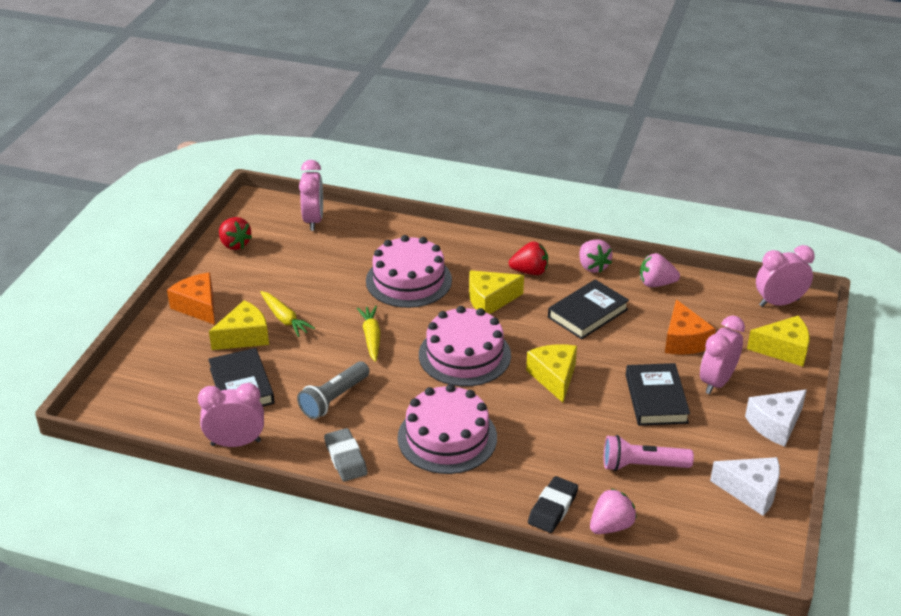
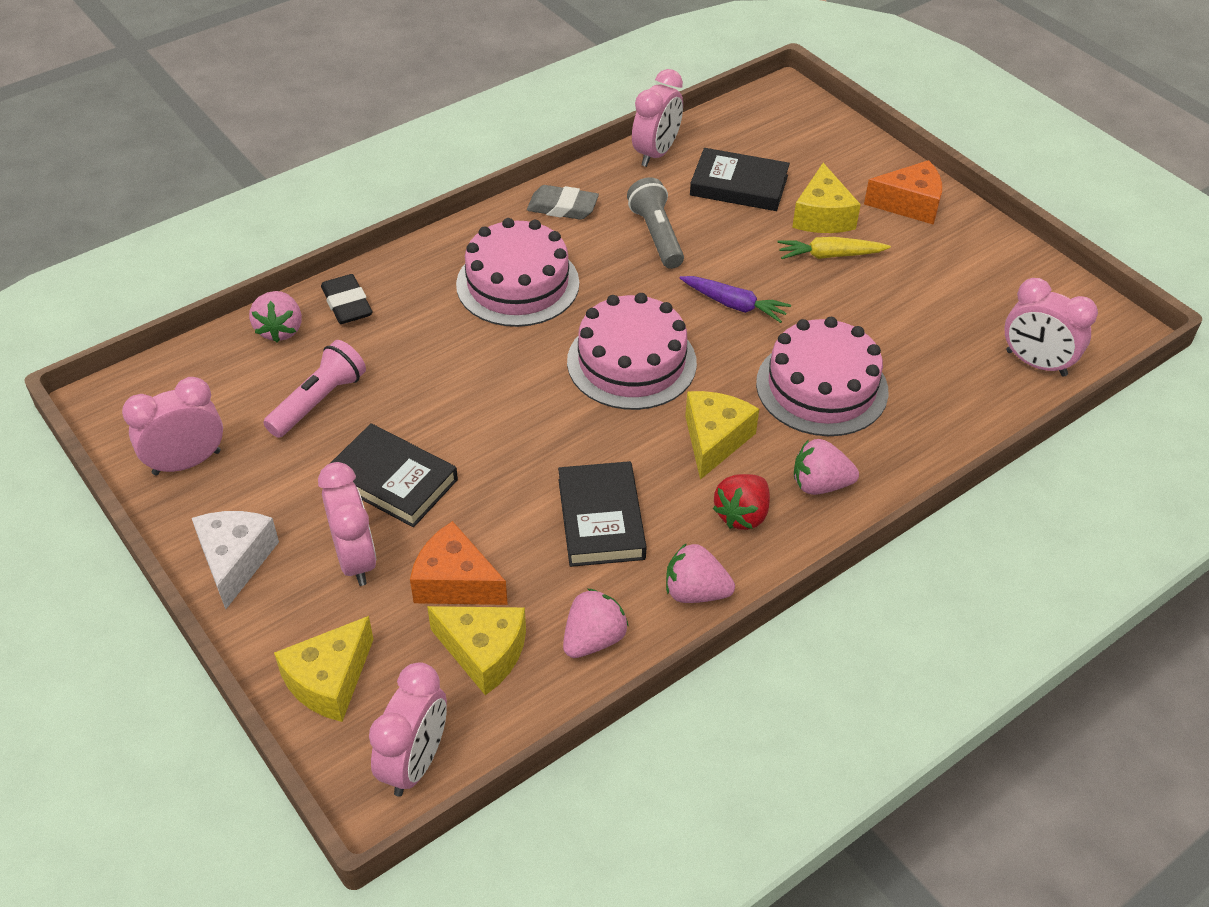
camera: 125 degrees right, 10 degrees up
(234, 244) = (1025, 275): red strawberry -> none
(371, 337) = (734, 305): yellow carrot -> purple carrot
(481, 256) = (820, 484): none -> pink strawberry
(554, 377) = (519, 414): yellow cheese -> yellow cheese (484, 653)
(751, 491) = (187, 463): white cheese -> pink clock

